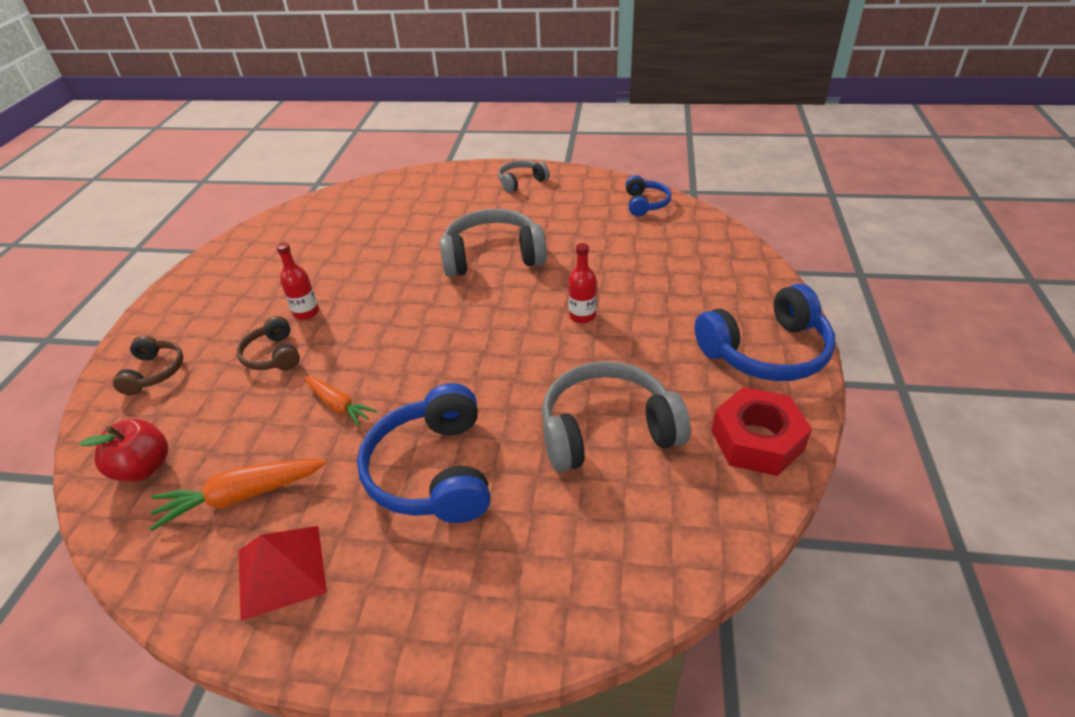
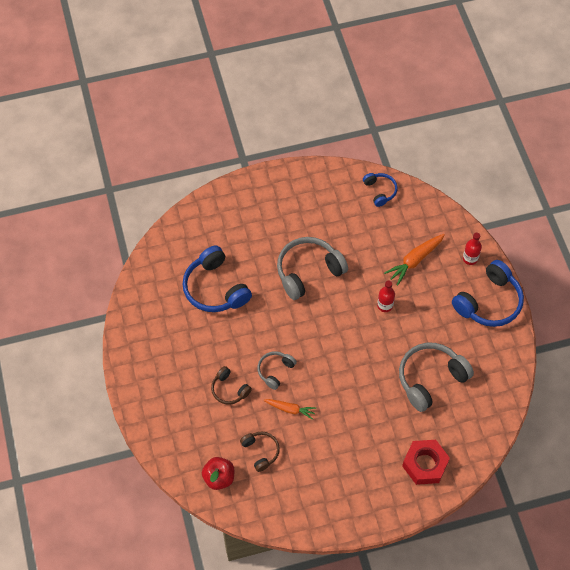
camera: 25 degrees left, 20 degrees up
(154, 372) = (170, 423): brown headphones -> brown headphones (261, 451)
(241, 496) = (280, 474): orange carrot -> orange carrot (414, 261)
(281, 571) = (325, 499): red pyramid -> none
(306, 313) = (224, 353): red bottle -> red bottle (470, 258)
(432, 471) = (361, 429): blue headphones -> blue headphones (215, 288)
(521, 182) = (286, 189): grey headphones -> grey headphones (275, 371)
(757, 440) = (500, 361): red nut -> red nut (425, 464)

